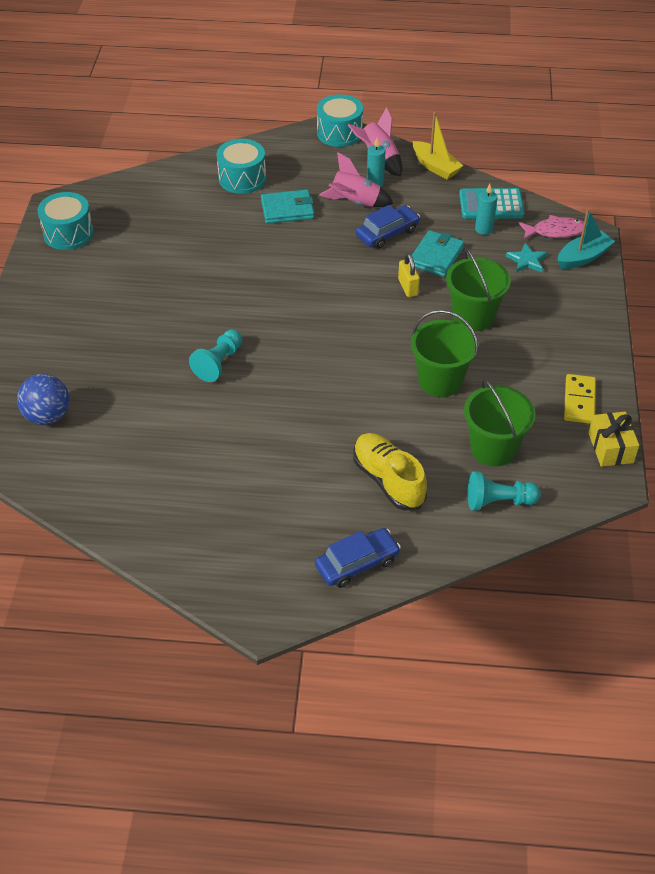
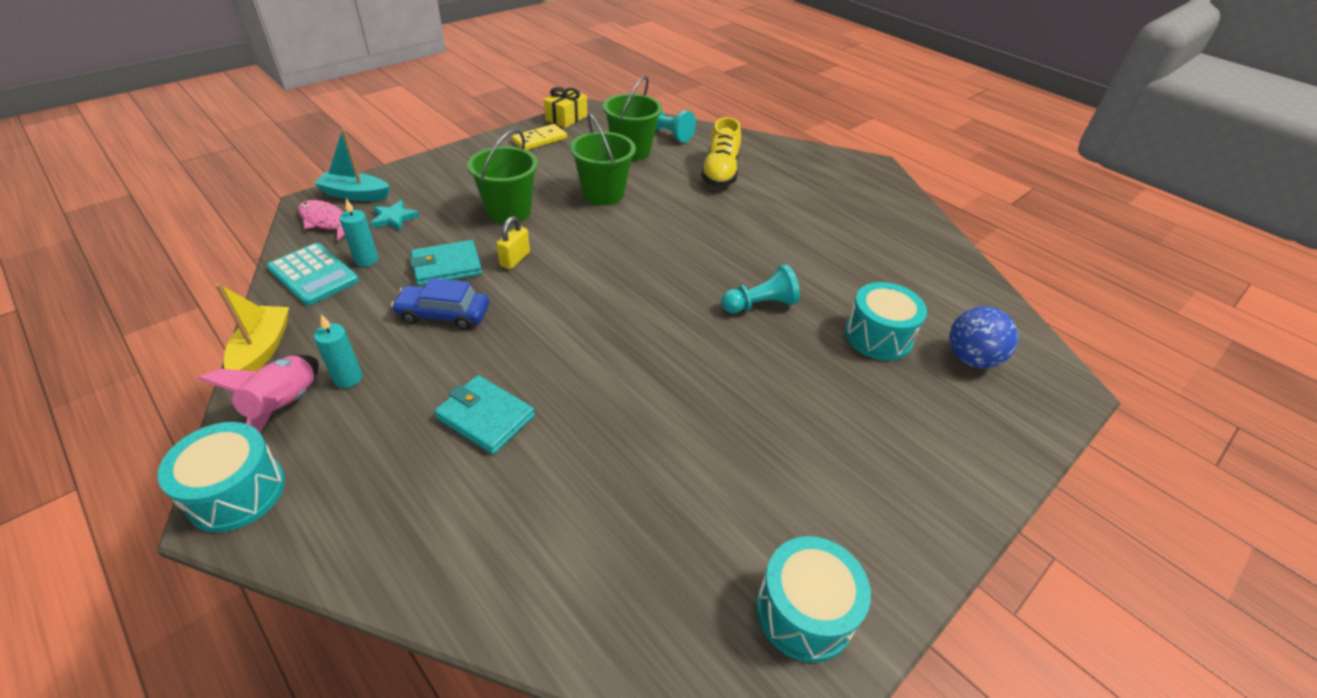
camera: 140 degrees left, 5 degrees down
(242, 178) = (463, 515): turquoise drum -> turquoise drum (878, 336)
(355, 203) = (410, 369): pink rocket -> none
(357, 563) = (790, 155): blue car -> none

